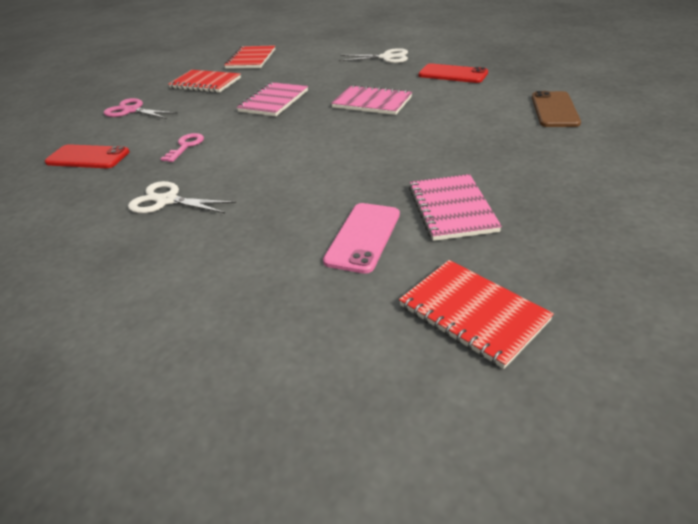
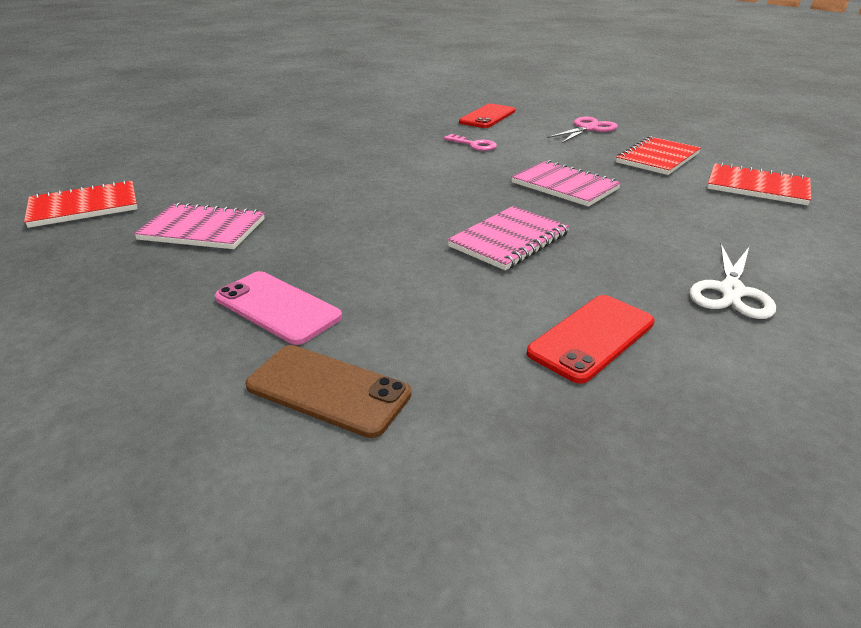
camera: 105 degrees right, 5 degrees down
(167, 201) = (376, 137): white scissors -> none
(363, 237) = (224, 189): pink phone -> pink phone (277, 307)

